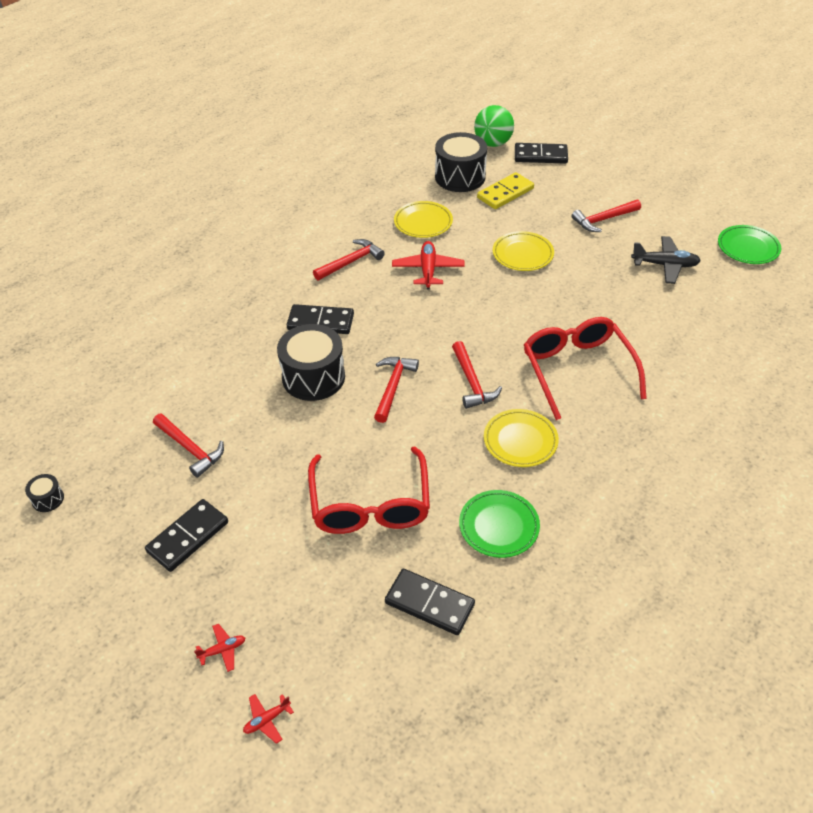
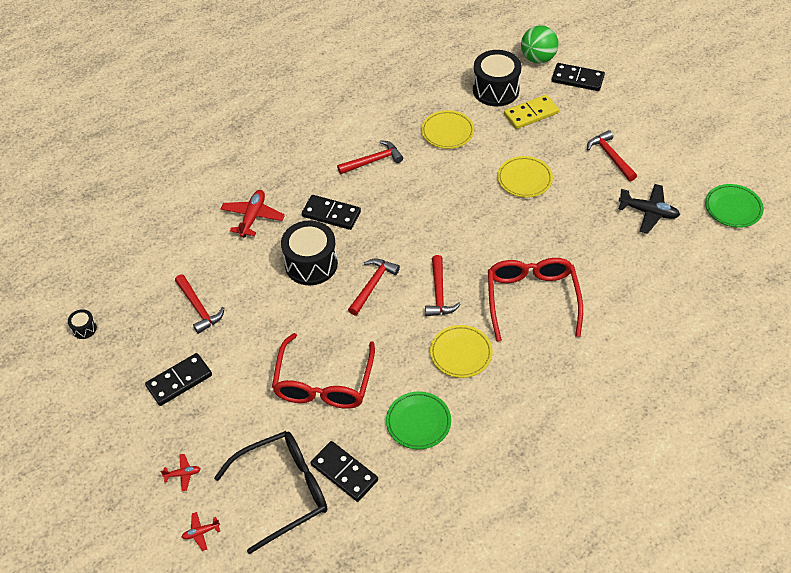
camera: 15 degrees right, 5 degrees up
(360, 643) = (283, 491): none -> black glasses
(428, 270) = (436, 180): red plane -> red plane (253, 217)
(603, 220) = (610, 156): red hammer -> red hammer turned 75 degrees clockwise

